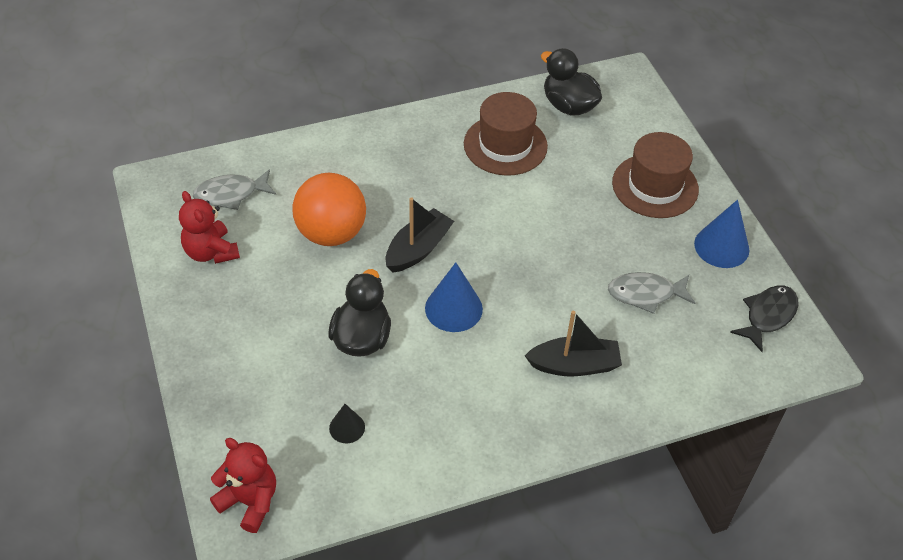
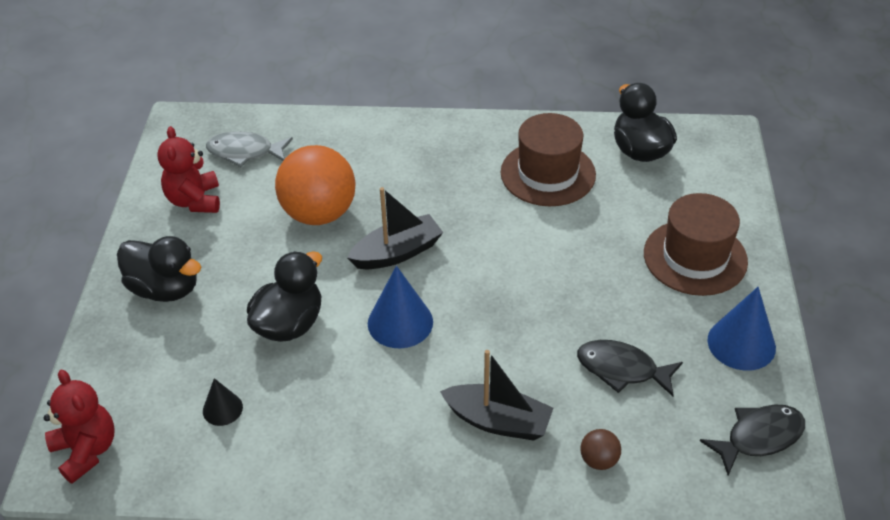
camera: 25 degrees right, 5 degrees down
(233, 340) = (165, 288): none -> black duck
(645, 294) = (622, 369): grey fish -> black fish
(664, 371) = (599, 460): none -> brown ball

